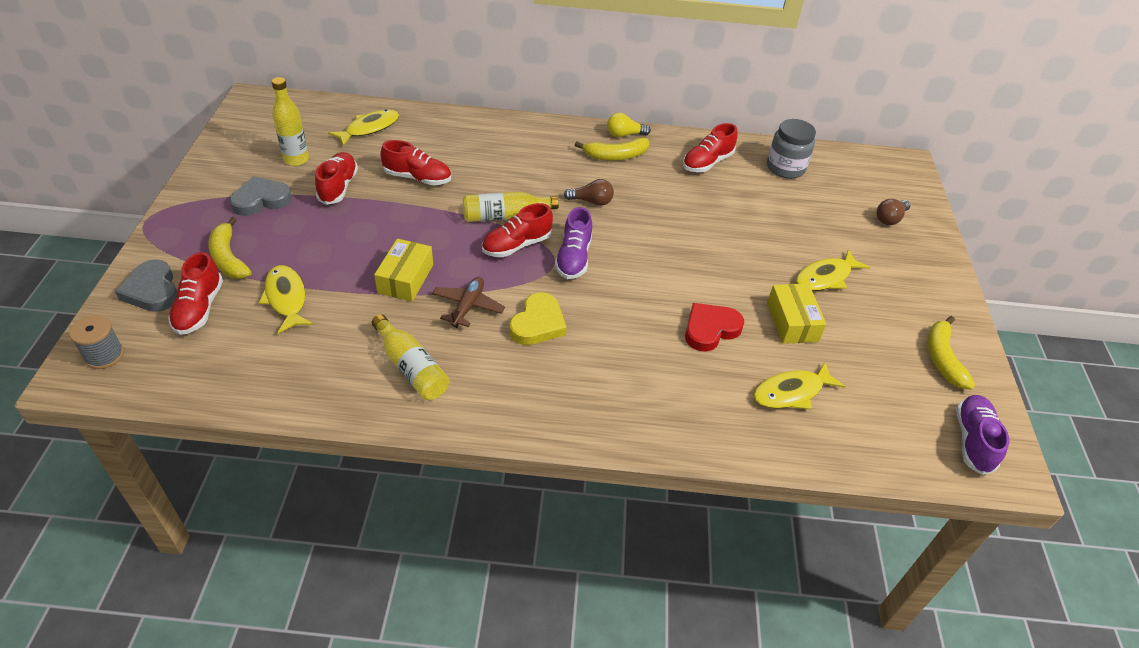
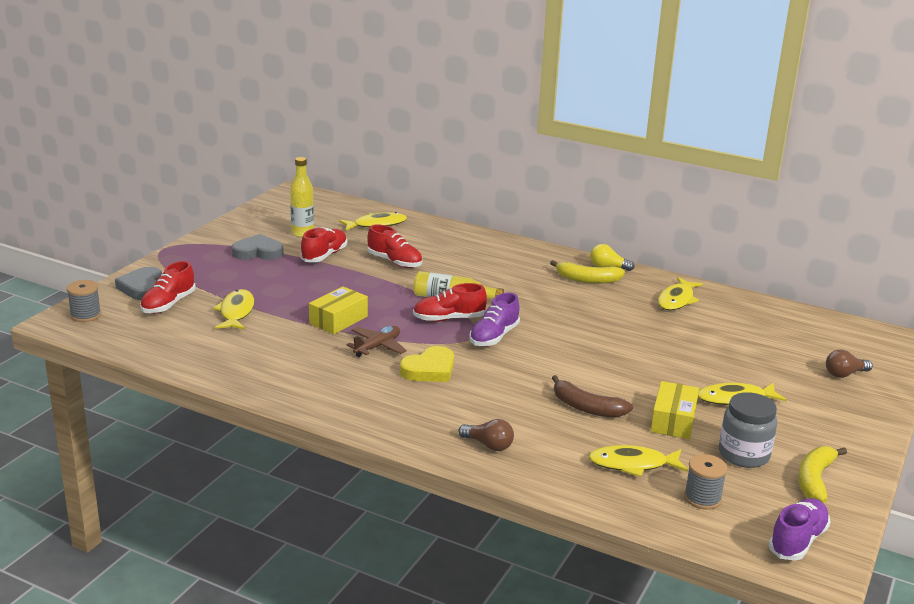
camera: 25 degrees right, 20 degrees down
(228, 258) = (210, 280): yellow banana -> none
(411, 368) = (304, 372): yellow bottle -> none
(591, 201) = (539, 305): brown light bulb -> brown light bulb (488, 445)
(707, 162) = (677, 300): red shoe -> yellow fish
(710, 329) = (586, 407): red heart -> brown banana
(785, 168) = (757, 318): grey jar -> grey jar (743, 455)
(872, 415) = (702, 498): none -> grey spool

